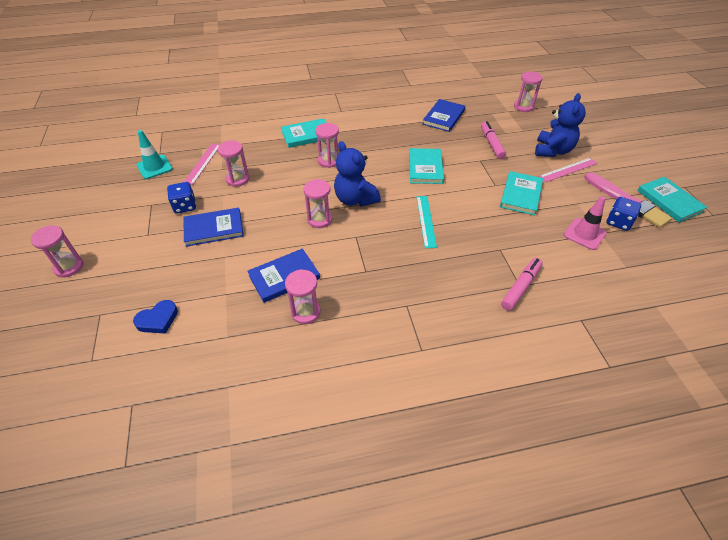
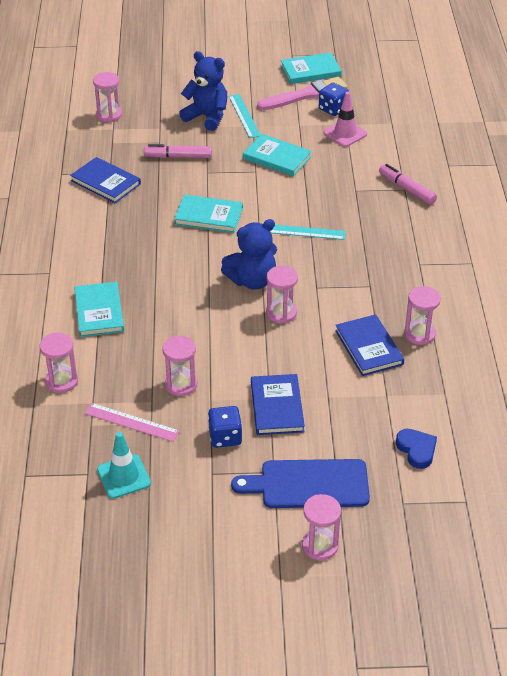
camera: 80 degrees left, 5 degrees down
(131, 255) = (309, 484): none -> blue cutting board
(329, 161) = (167, 295): pink hourglass -> pink hourglass (62, 381)
(568, 170) = (244, 116): pink ruler -> turquoise ruler

